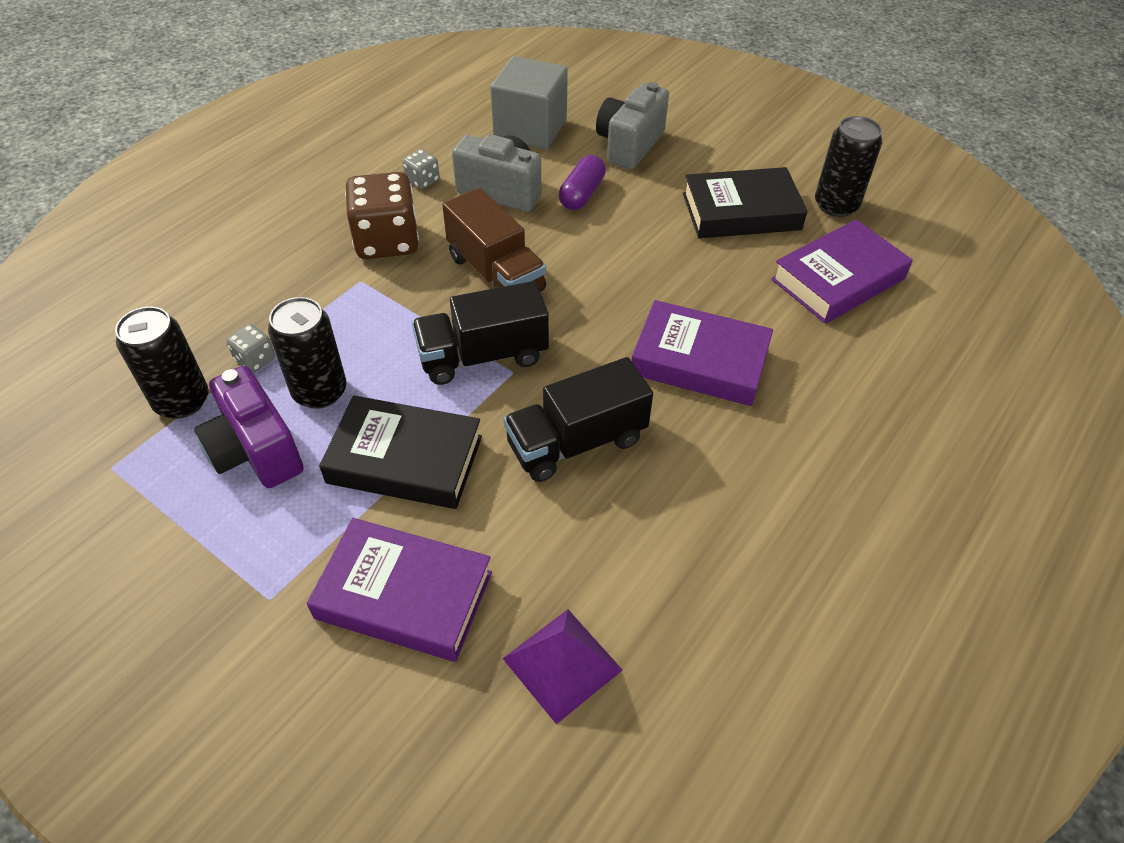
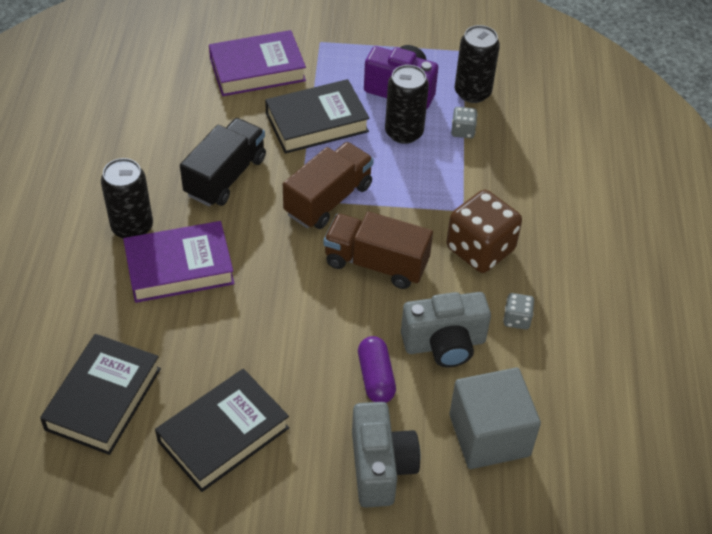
camera: 145 degrees right, 0 degrees up
(483, 356) = (328, 199): black truck -> brown truck
(562, 664) = (158, 78): purple pyramid -> none
(836, 205) = (137, 494): black can -> black can (132, 227)
(838, 279) = (103, 398): purple book -> black book

